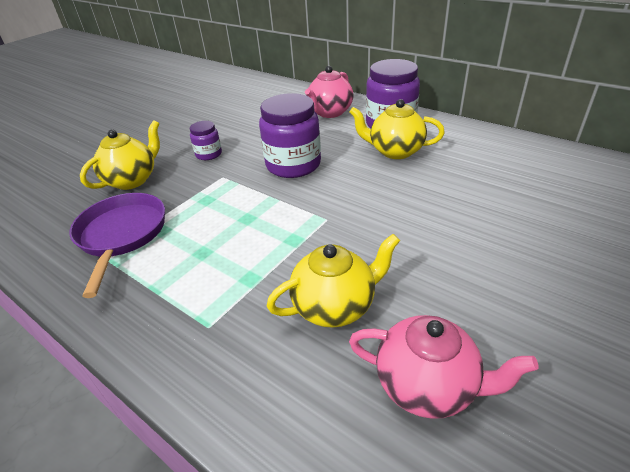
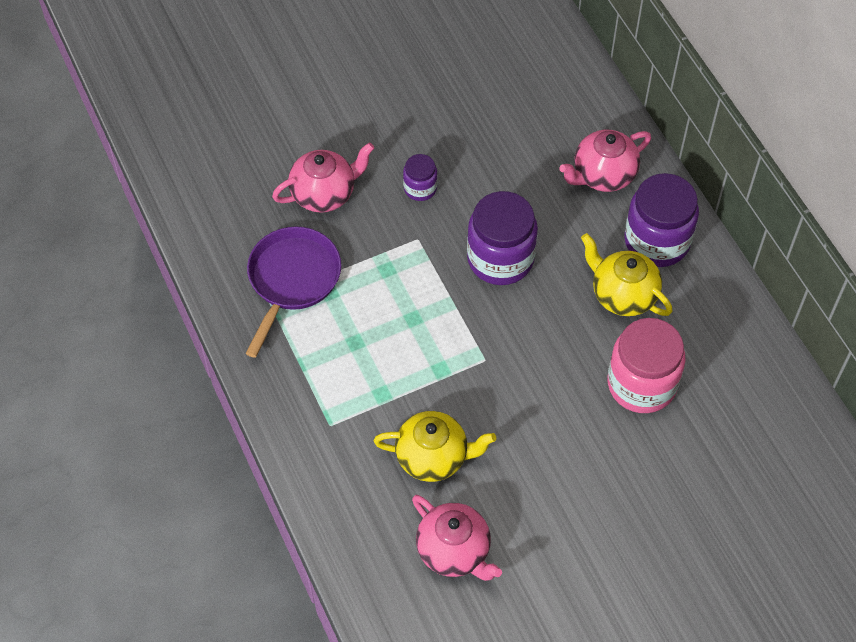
camera: 25 degrees right, 20 degrees up
(132, 180) = (324, 194): yellow teapot -> pink teapot
(458, 186) = (641, 384): none -> pink jar

